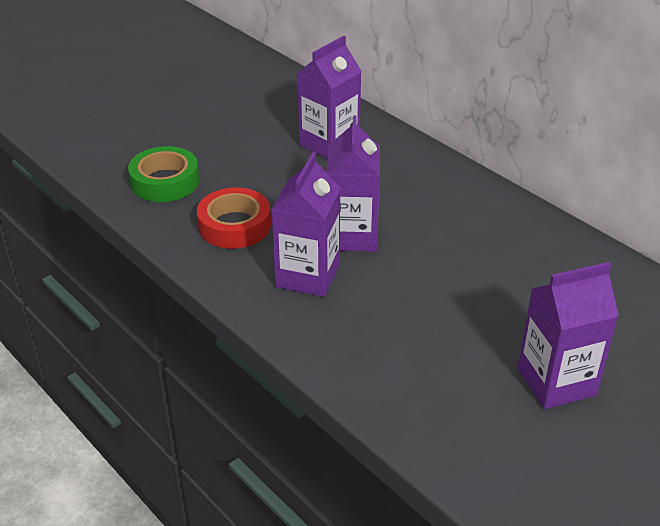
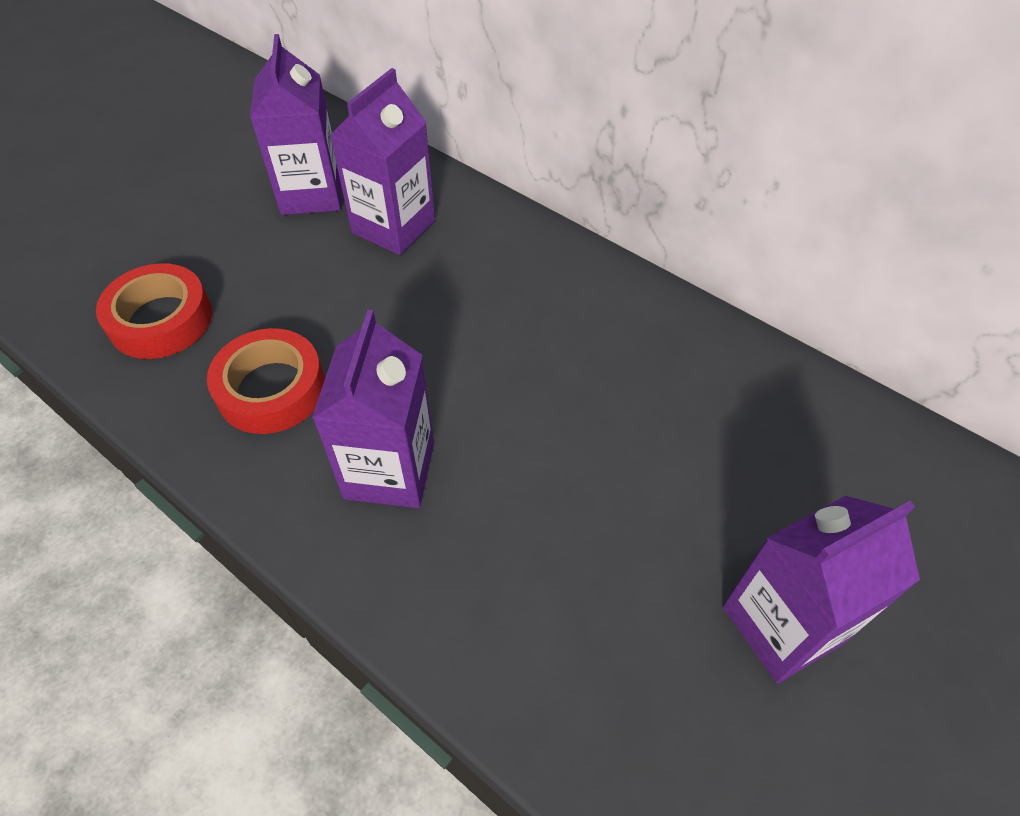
camera: 10 degrees left, 15 degrees up
(165, 181) = (161, 320): green tape -> red tape
(352, 236) = (445, 386): purple carton -> purple carton (311, 194)

